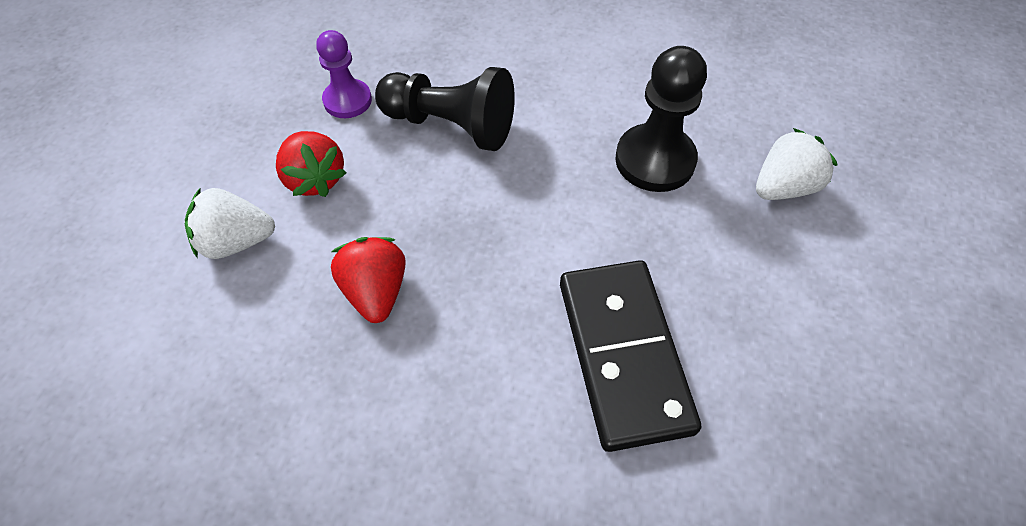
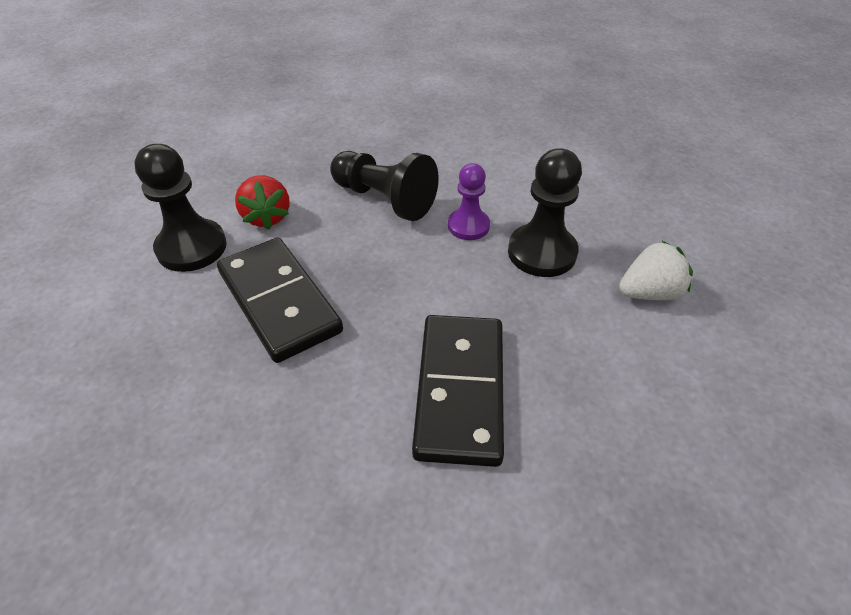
camera: 15 degrees right, 10 degrees down
(236, 241) = (191, 247): white strawberry -> black pawn
(347, 100) = (313, 170): purple pawn -> purple pawn (468, 226)
(376, 291) = (279, 302): red strawberry -> black domino

